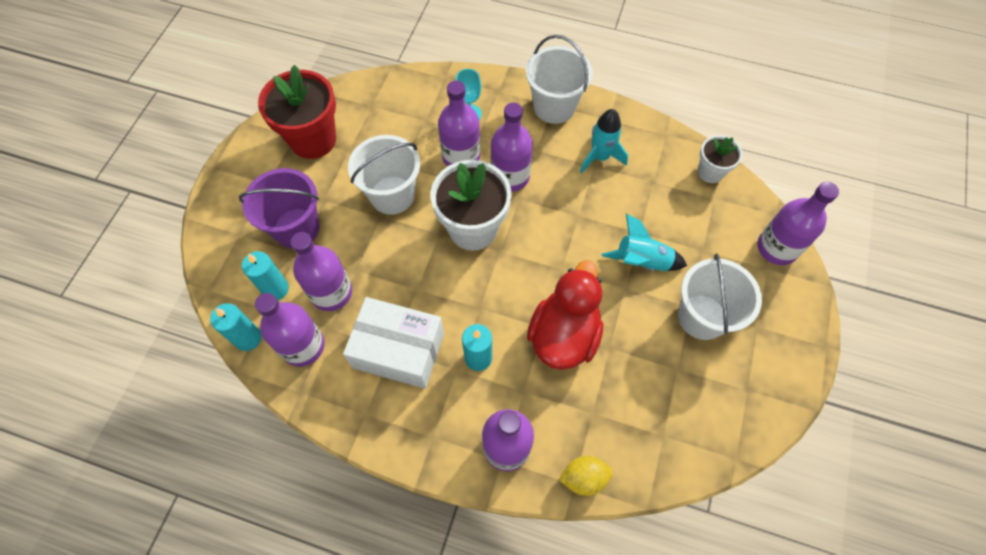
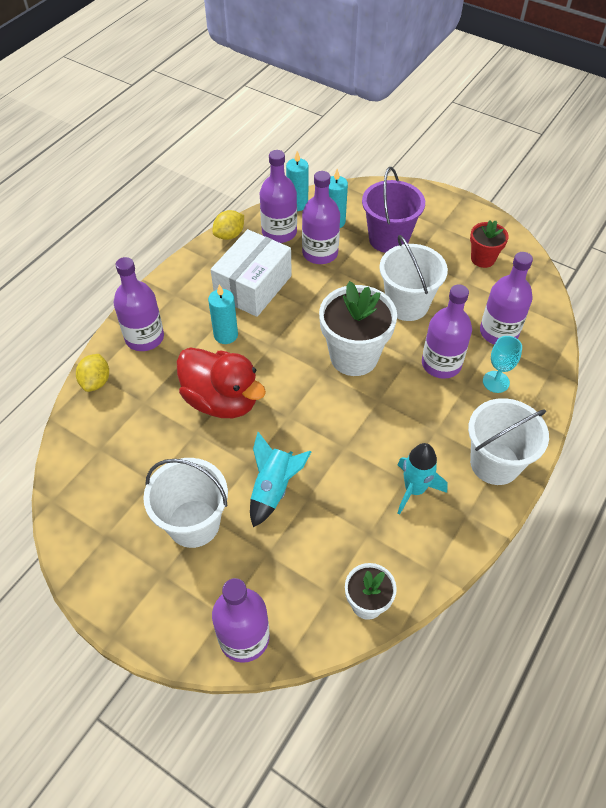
camera: 105 degrees right, 10 degrees down
(313, 140) = (483, 259): red flower pot -> red flower pot, size x0.55
(317, 404) = (229, 235): none -> yellow lemon
(510, 176) = (407, 399): purple bottle -> purple bottle (498, 332)

